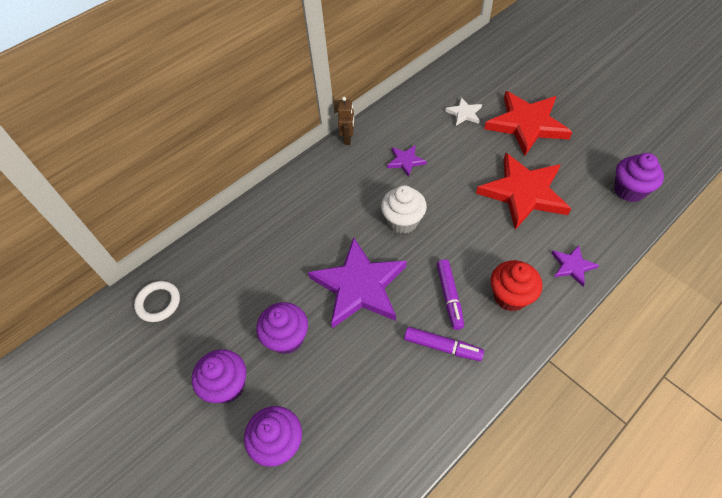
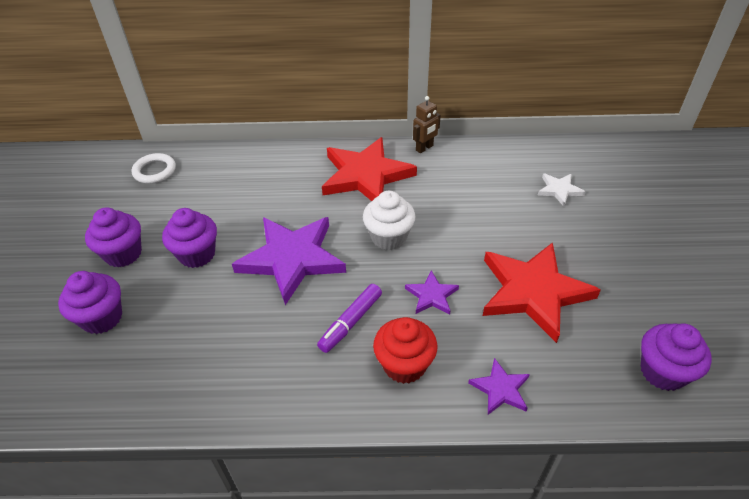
camera: 40 degrees right, 10 degrees down
(405, 161) = (452, 194): purple star -> purple star (431, 295)
(442, 347) = (294, 355): purple marker -> none
(526, 124) = (616, 237): red star -> red star (366, 175)

